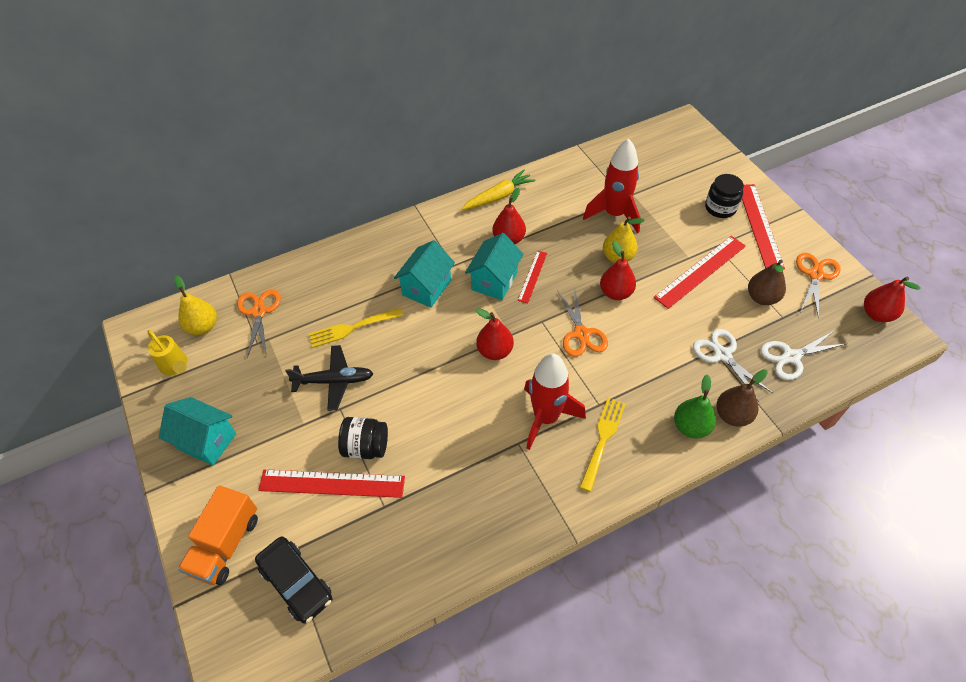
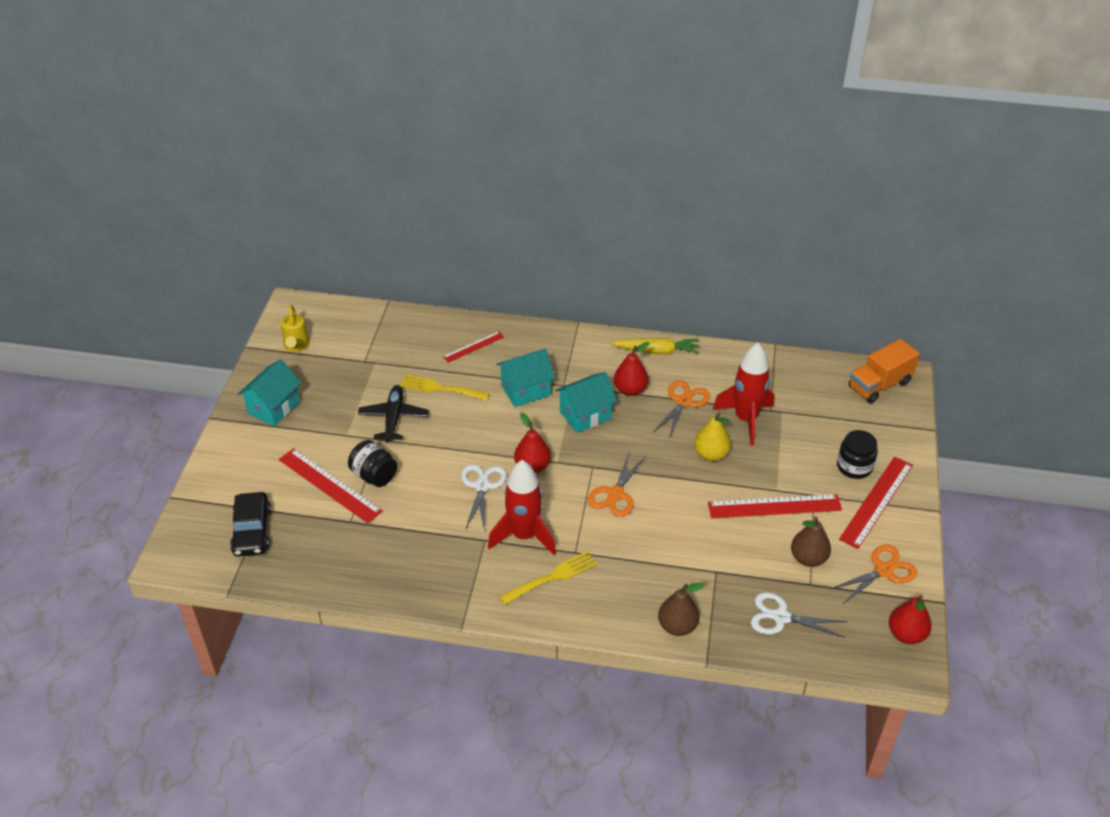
camera: 35 degrees right, 10 degrees down
(203, 326) = (337, 328): yellow pear -> none
(206, 441) = (274, 408): turquoise house -> turquoise house turned 60 degrees clockwise
(225, 544) = (230, 480): orange truck -> orange truck (879, 385)
(259, 312) = (385, 339): orange scissors -> orange scissors (683, 402)
(334, 381) = (393, 418): black plane -> black plane turned 120 degrees counterclockwise
(532, 276) = (620, 429): red ruler -> red ruler (473, 347)
(616, 293) = (678, 480): red pear -> none
(691, 427) = (633, 612): green pear -> none
(722, 355) = (720, 579): white scissors -> white scissors (482, 486)

